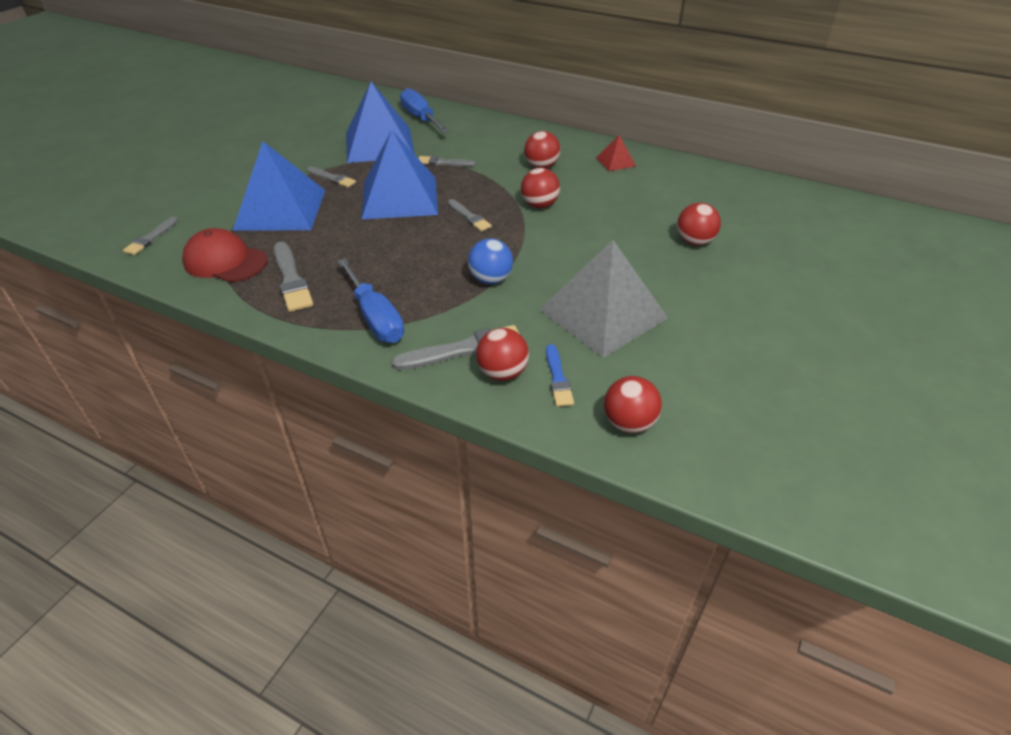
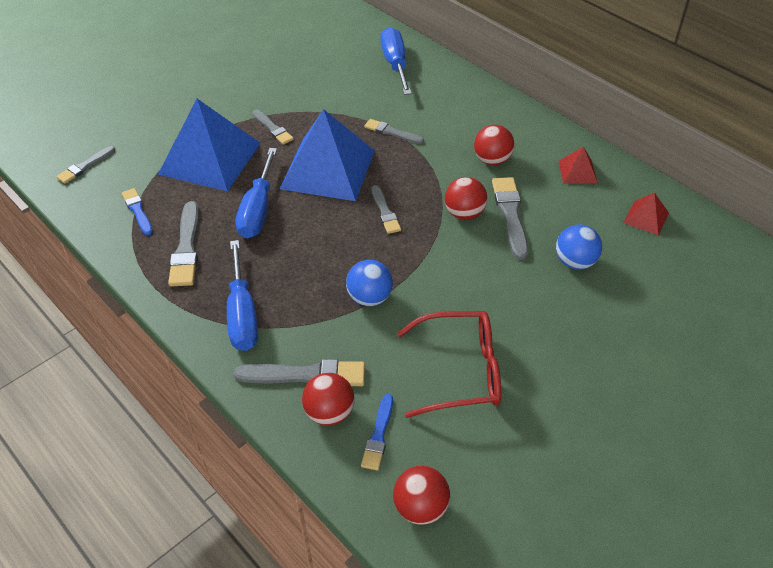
camera: 20 degrees right, 5 degrees up
(225, 261) = (137, 211): red cap -> blue brush
(349, 237) = (258, 210): none -> blue screwdriver
(379, 144) = (337, 93): blue pyramid -> none
(579, 199) = (510, 215): none -> grey brush
(603, 314) = (461, 371): grey pyramid -> red glasses
(651, 219) = (575, 262): none -> blue ball
(687, 180) = (646, 217): none -> red pyramid
(694, 242) = (607, 304): red ball -> none

